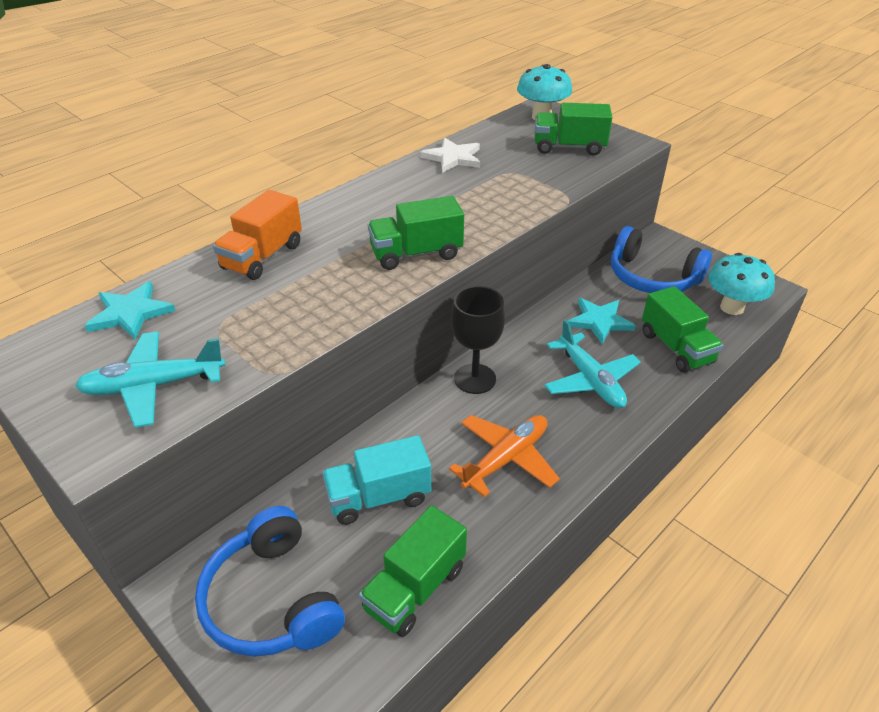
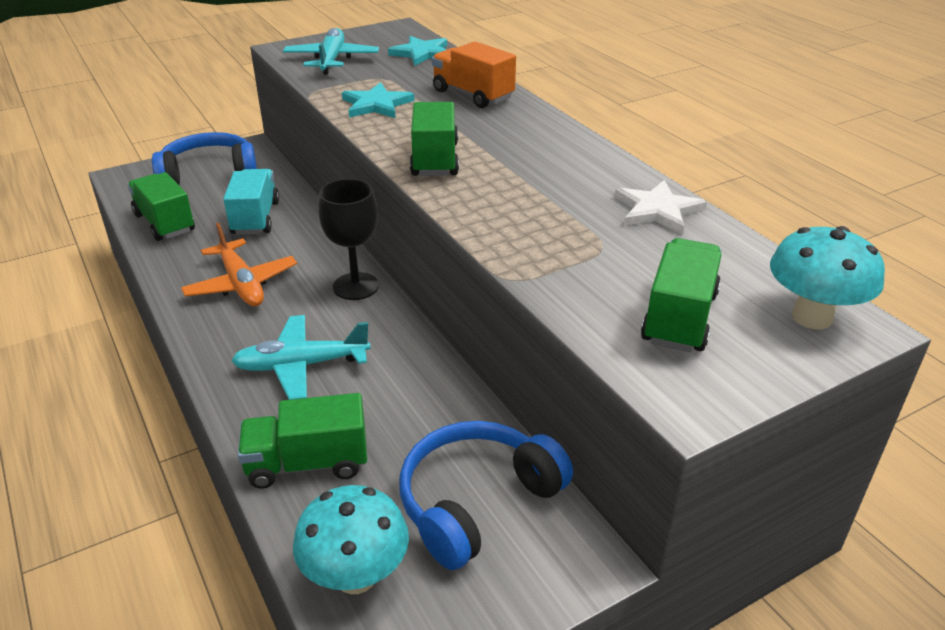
camera: 105 degrees right, 5 degrees down
(599, 321) = (399, 405): turquoise star -> turquoise star (376, 104)

